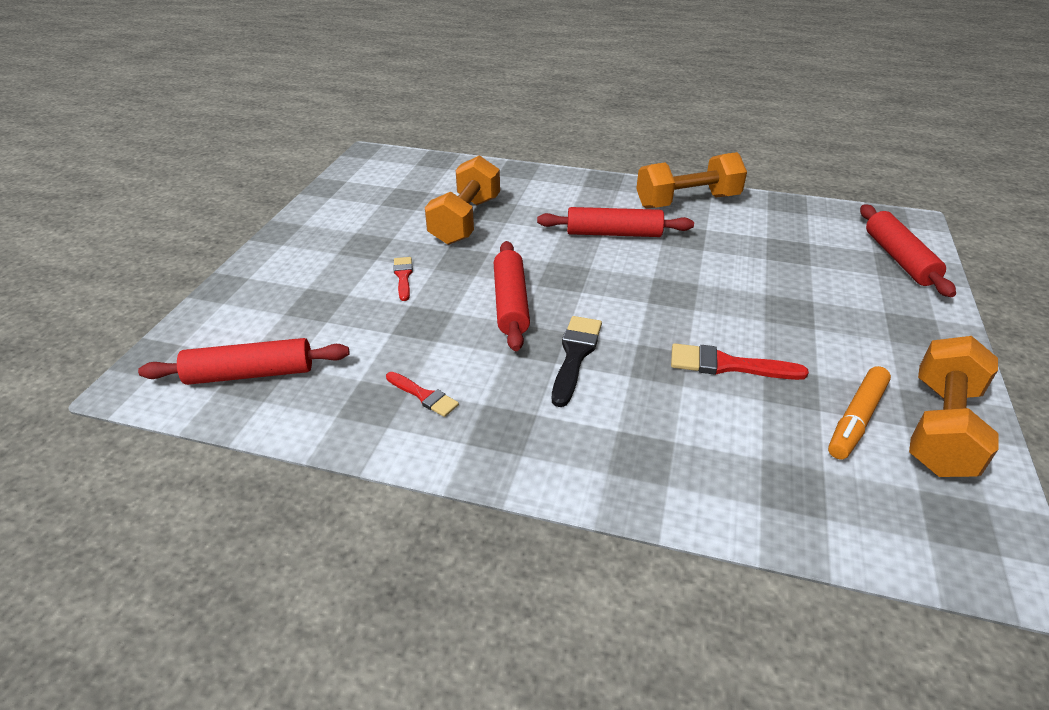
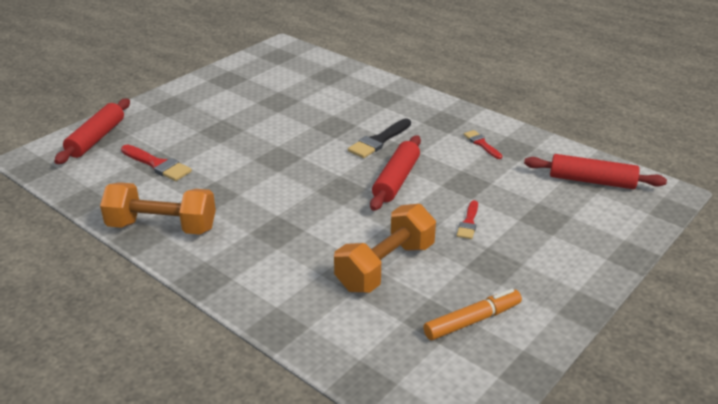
camera: 155 degrees left, 5 degrees down
(613, 234) = (266, 213): red rolling pin -> none
(728, 365) = (297, 116): red brush -> red brush (157, 164)
(856, 419) = (267, 85): orange marker -> orange marker (472, 320)
(941, 428) = (235, 74): orange dumbbell -> none

